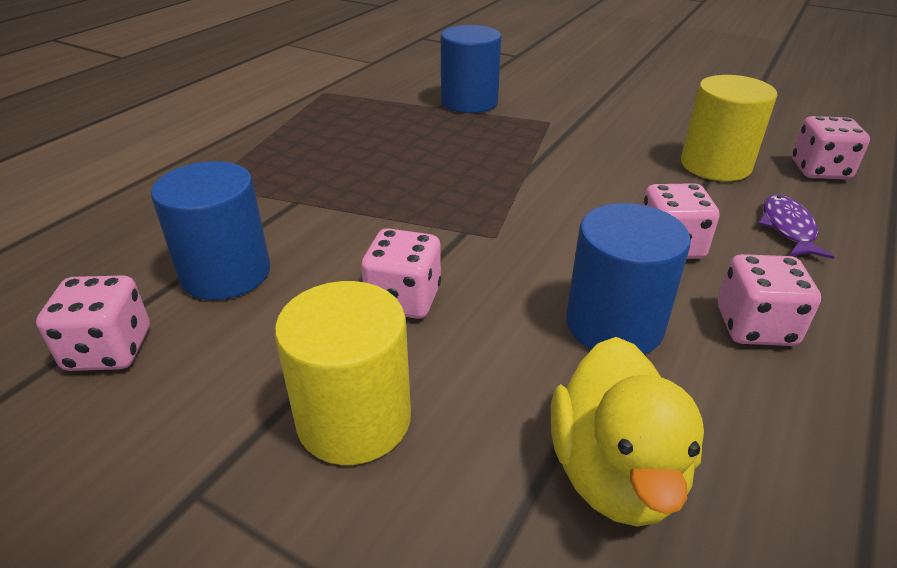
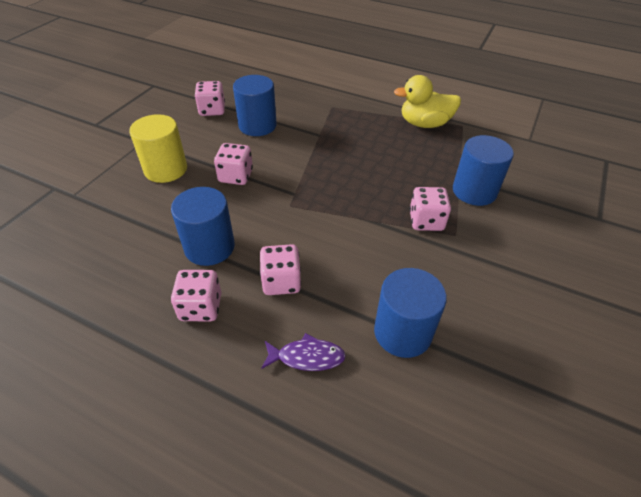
camera: 85 degrees right, 10 degrees up
(615, 472) = (122, 238): yellow duck -> yellow duck (424, 124)
(715, 165) = (402, 332): yellow cylinder -> blue cylinder
(819, 170) = (411, 416): pink dice -> pink dice (426, 221)

